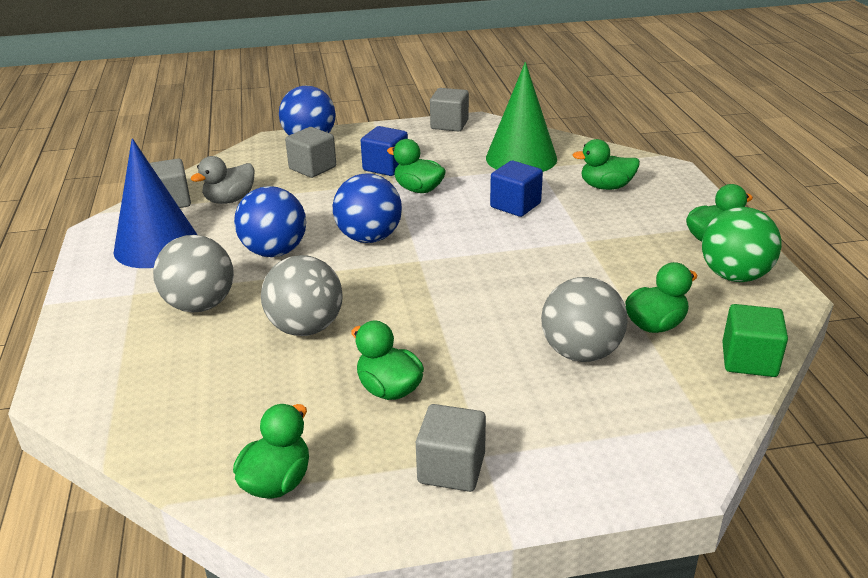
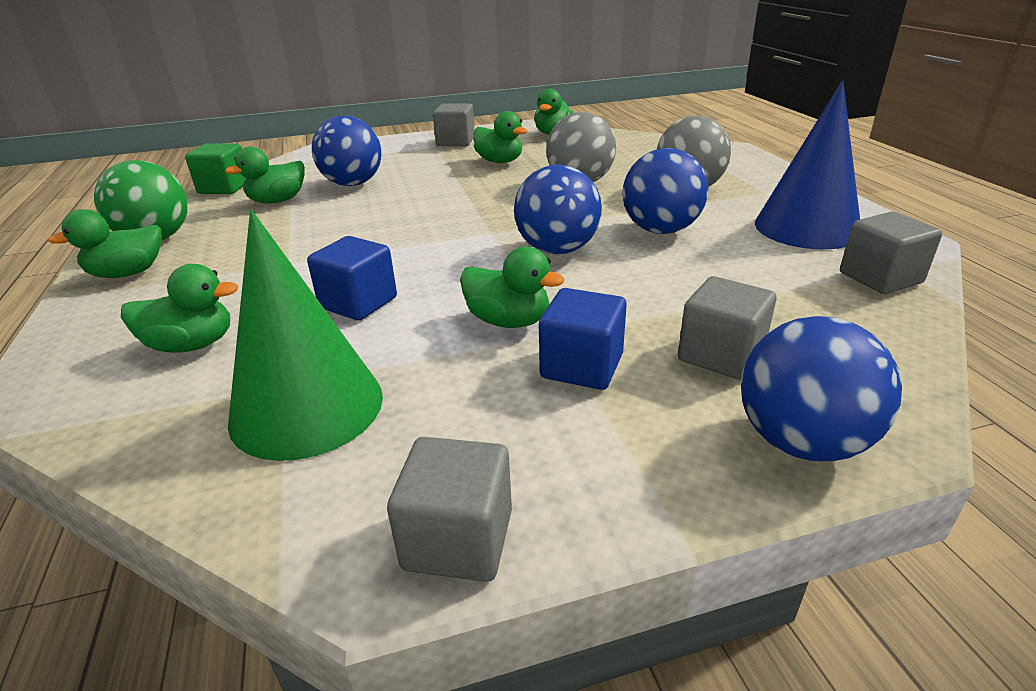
camera: 175 degrees right, 0 degrees up
(230, 200) = (794, 286): grey duck -> none
(580, 352) = (353, 184): grey ball -> blue ball

